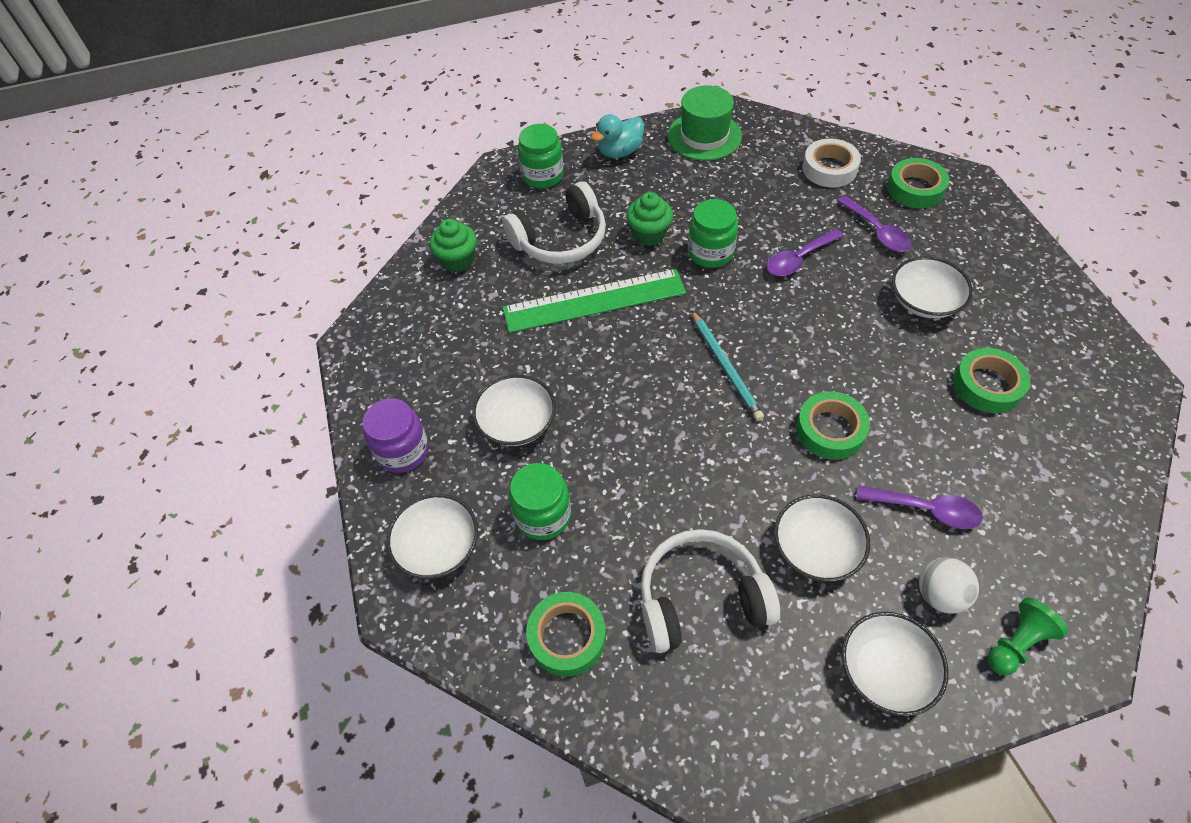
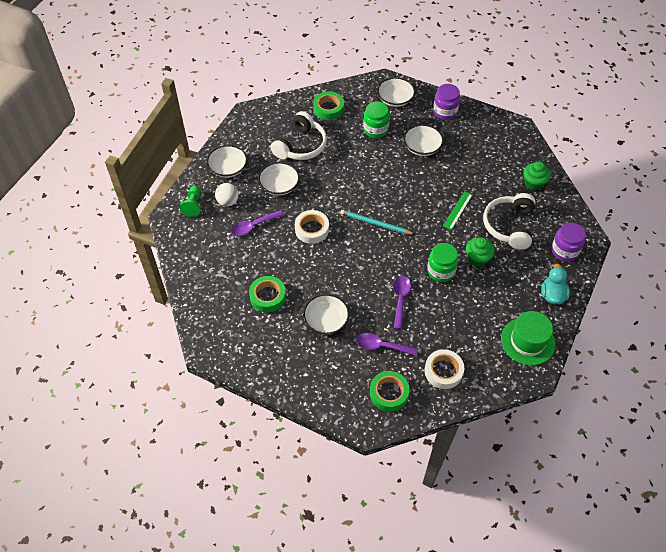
camera: 130 degrees right, 0 degrees up
(543, 175) = (564, 251): green jar -> purple jar
(594, 301) = (457, 210): green ruler -> green ruler, size x0.50
(830, 430) = (312, 229): green tape -> white tape

